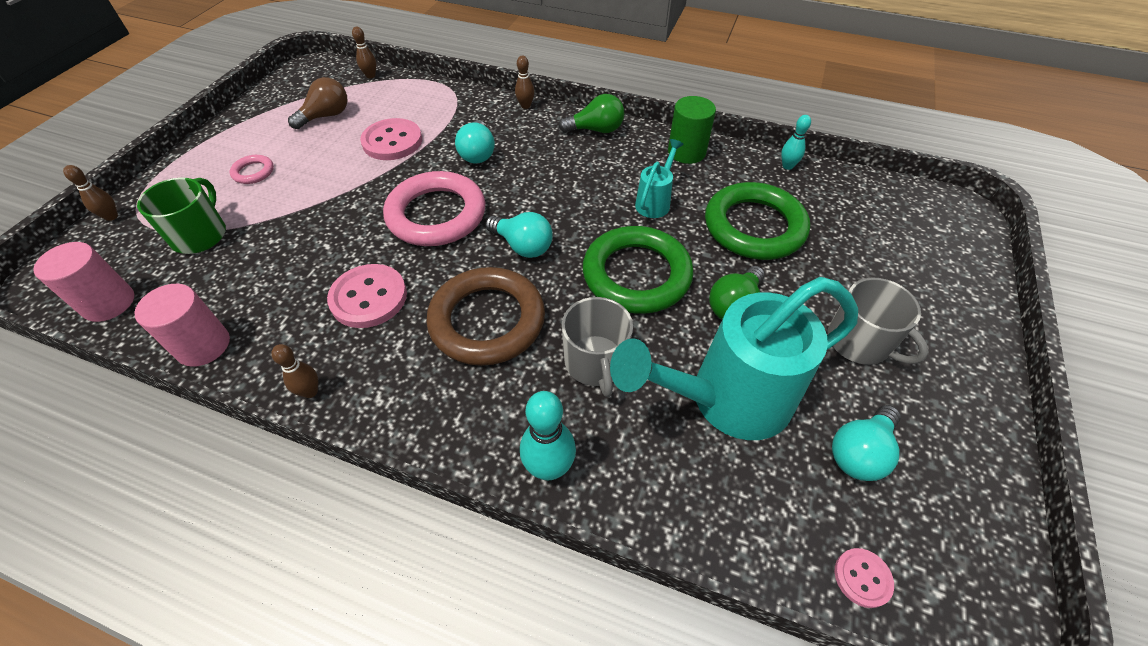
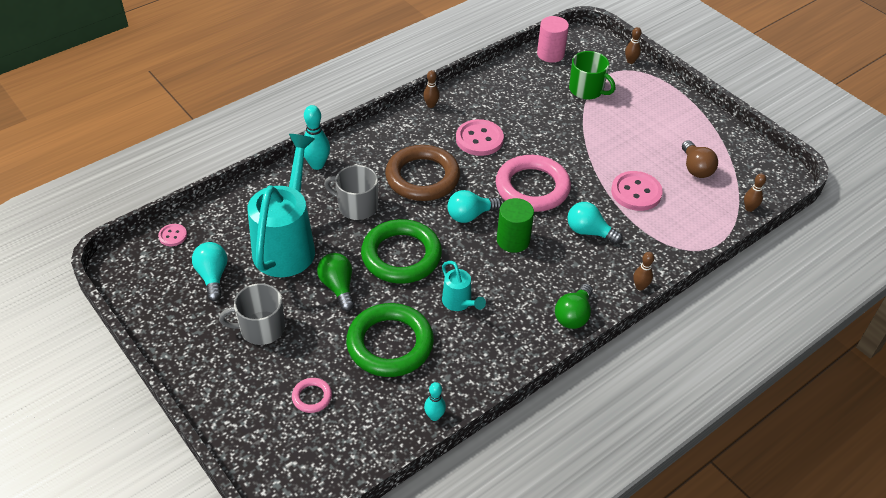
camera: 120 degrees right, 5 degrees down
(203, 345) = (492, 79): pink cylinder -> none
(253, 172) = (641, 120): pink ring -> pink ring (312, 397)
(686, 152) = (502, 358): green cylinder -> green cylinder (513, 240)

